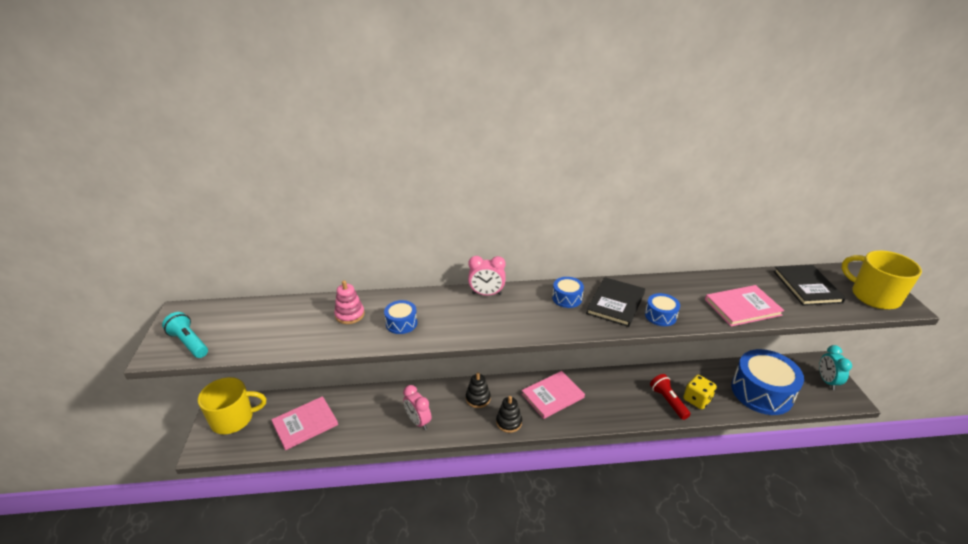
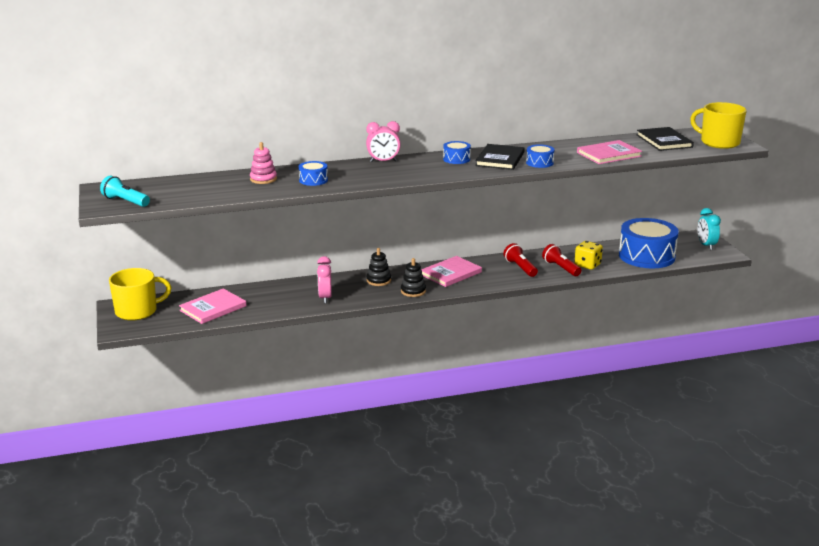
camera: 10 degrees left, 10 degrees down
(418, 421) = (325, 298): pink clock -> pink clock turned 45 degrees clockwise
(625, 395) = (520, 268): none -> red flashlight

